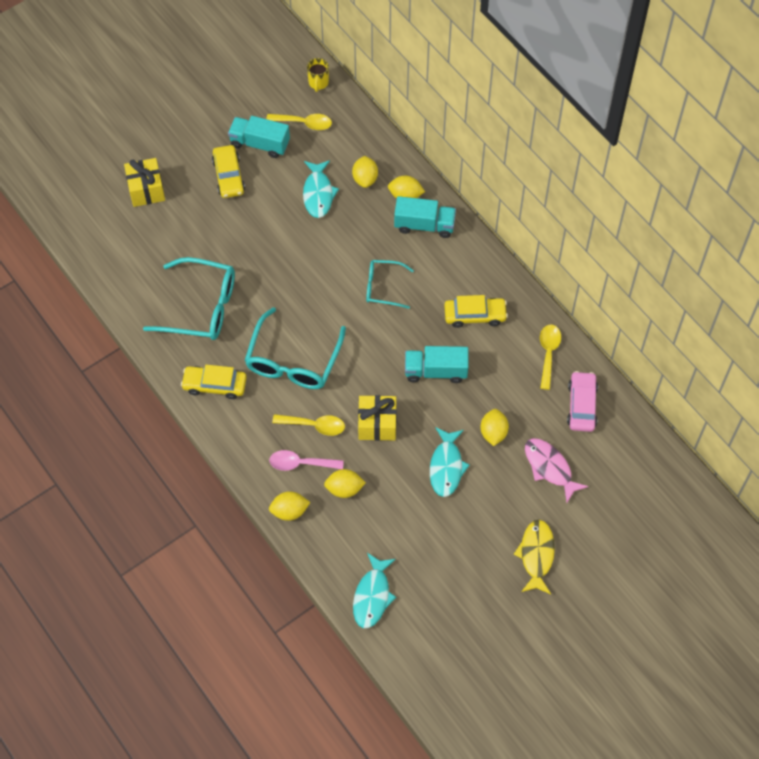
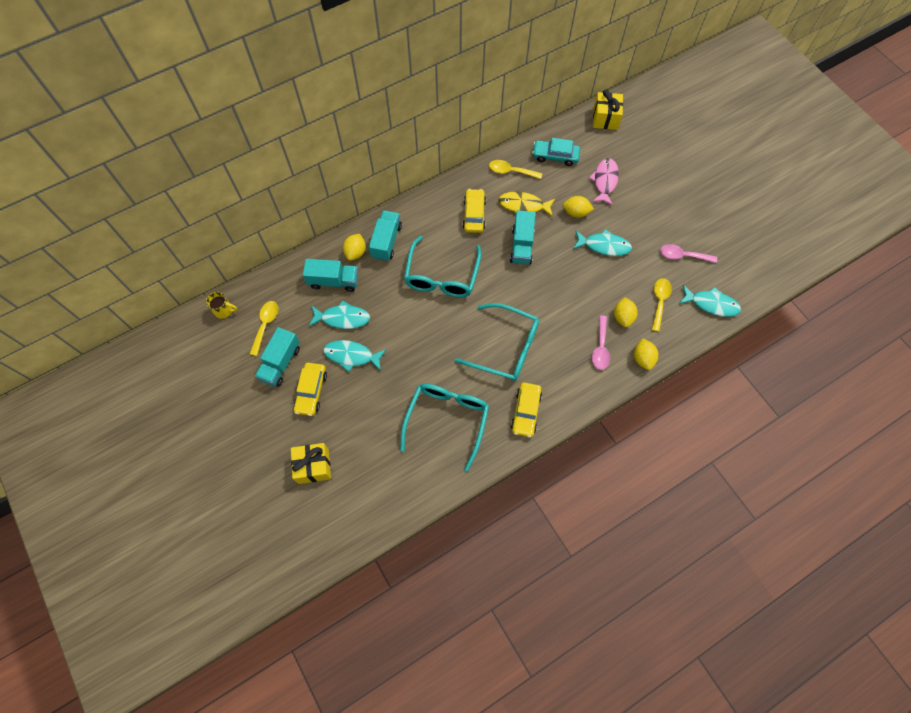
camera: 85 degrees left, 5 degrees up
(228, 176) = (311, 391): yellow car -> yellow car turned 105 degrees clockwise
(273, 208) = (351, 356): none -> turquoise fish
(314, 425) = (566, 335): yellow spoon -> yellow spoon (659, 302)
(365, 179) = (333, 281): yellow lemon -> turquoise truck
(377, 424) = (566, 290): yellow gift -> yellow gift (605, 118)
(383, 287) = (442, 275): turquoise glasses -> turquoise glasses, size x1.72
(442, 564) = (683, 256): none -> pink spoon
(536, 555) = (673, 196): yellow fish -> yellow fish (523, 205)
(549, 467) = (604, 181): pink fish -> pink fish turned 135 degrees clockwise
(582, 405) = (555, 156): pink car -> turquoise car

